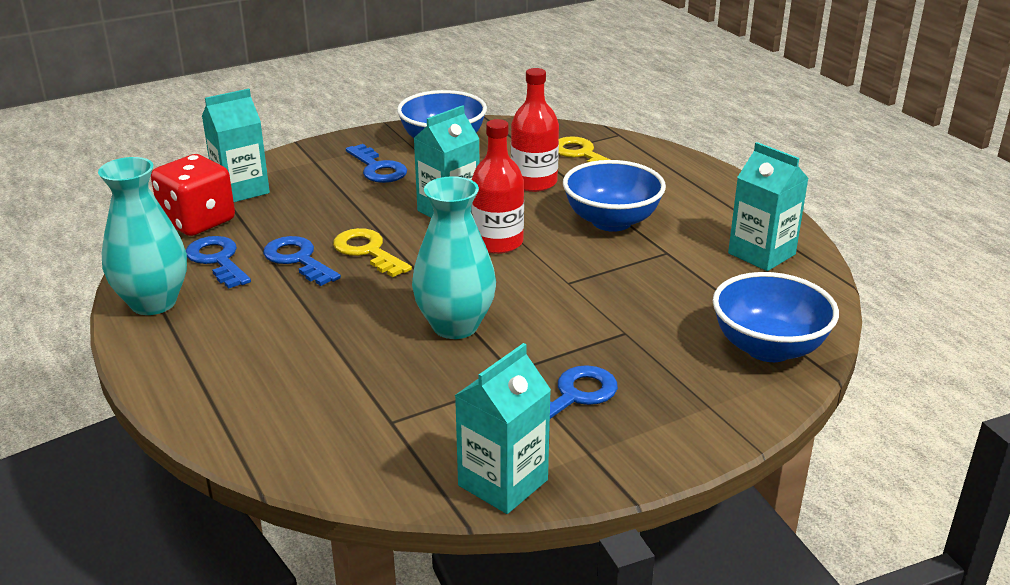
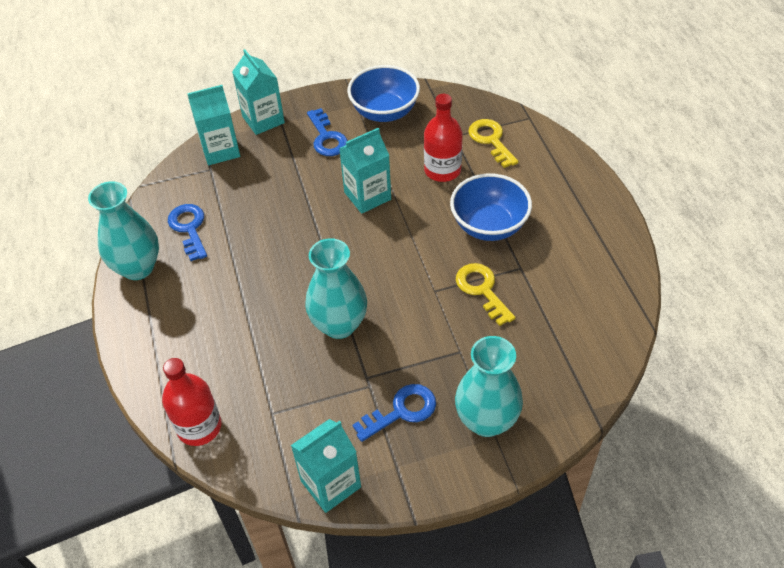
camera: 15 degrees right, 20 degrees up
(197, 221) = (183, 183): red dice -> none
(298, 259) = (245, 236): blue key -> none
(368, 251) = (297, 234): yellow key -> yellow key (482, 290)
(497, 242) = (394, 238): red bottle -> red bottle (199, 427)
(689, 391) = (486, 420): none -> turquoise vase
(761, 254) = (594, 281): turquoise carton -> turquoise carton (263, 120)
(768, 348) = (561, 385): blue bowl -> none

